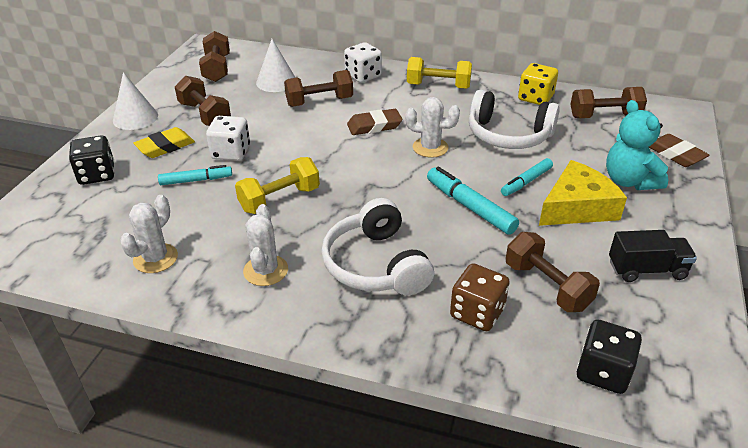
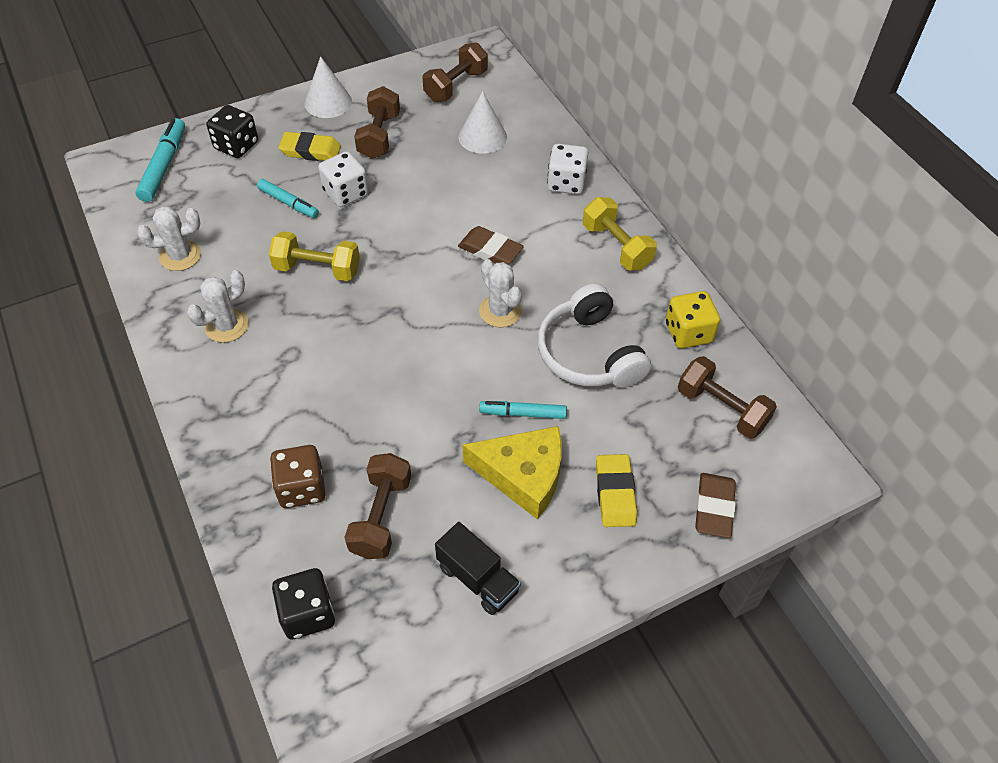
camera: 45 degrees right, 15 degrees up
(319, 102) = (485, 187): brown dumbbell -> none
(376, 265) = (297, 386): white headphones -> none
(470, 207) = (438, 396): turquoise marker -> turquoise marker (164, 166)
(629, 181) = (615, 493): turquoise teddy bear -> yellow eraser

